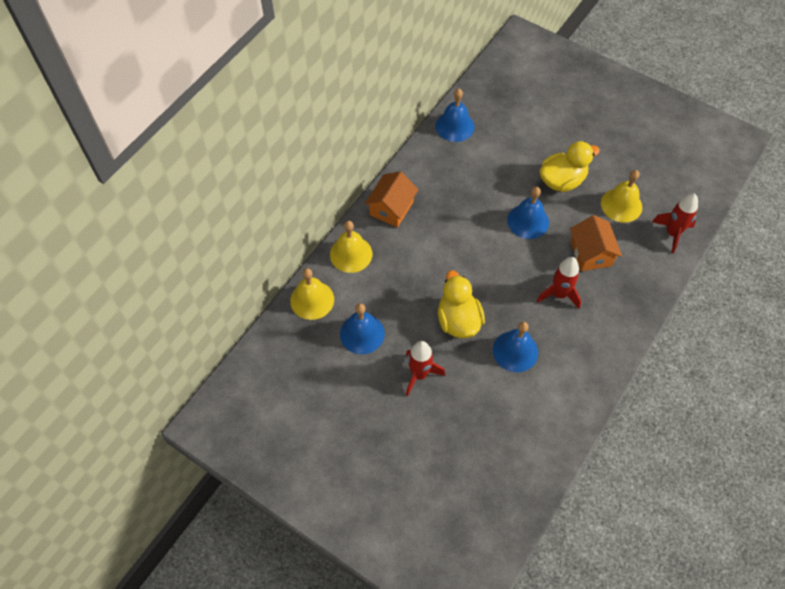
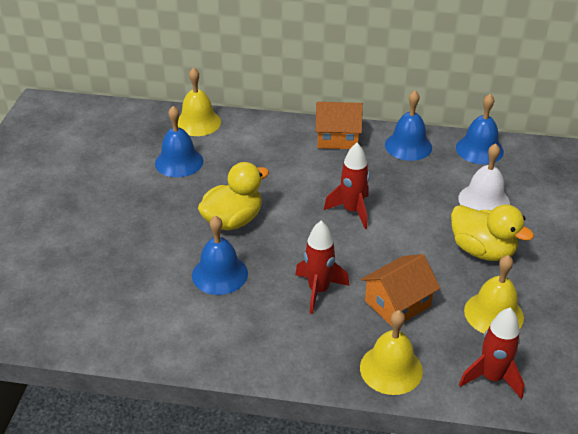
camera: 65 degrees right, 20 degrees down
(351, 254) = (264, 129): yellow bell -> yellow bell (391, 369)
(419, 374) = (153, 211): red rocket -> red rocket (352, 211)
(512, 153) = (484, 200): none -> white bell
(528, 221) = (400, 238): blue bell -> blue bell (408, 146)

